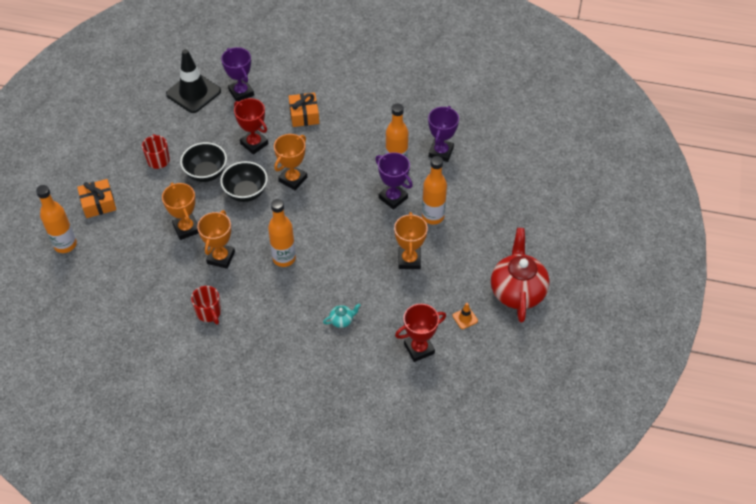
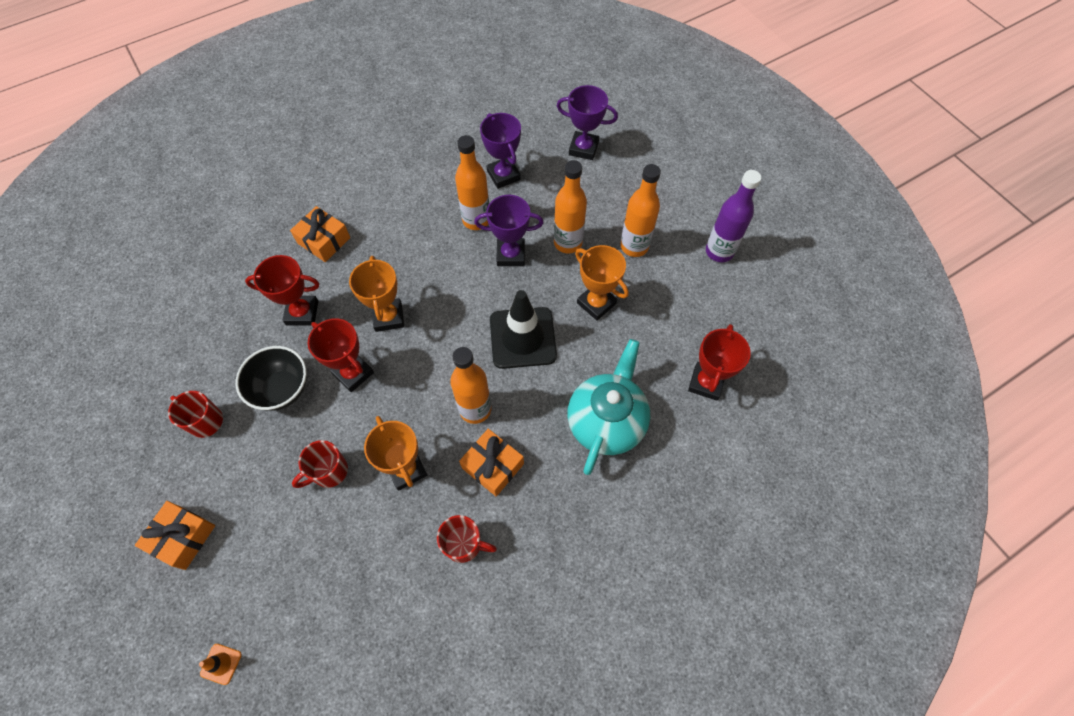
camera: 45 degrees left, 10 degrees up
(65, 245) = (193, 628): orange bottle -> orange bottle (634, 246)
(186, 228) = (329, 471): orange trophy -> red mug
(193, 93) = (164, 311): black traffic cone -> black traffic cone (523, 338)
(241, 93) = (224, 269): purple trophy -> purple trophy (583, 148)
(246, 192) = (353, 373): black bowl -> red trophy
(262, 291) = (492, 466): none -> orange gift
(342, 320) = (606, 421): turquoise teapot -> turquoise teapot, size x2.49
(465, 318) = (708, 316): orange traffic cone -> orange traffic cone (221, 664)
(517, 291) = (719, 251): red teapot -> purple bottle

